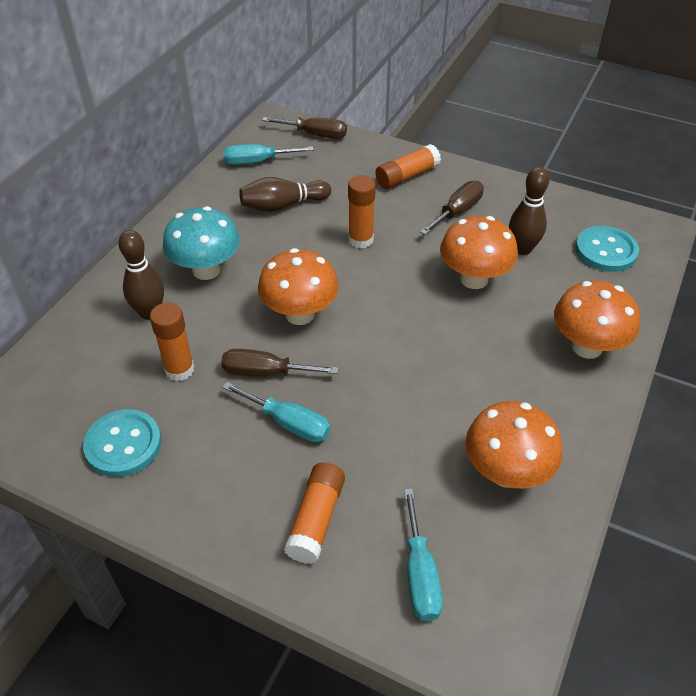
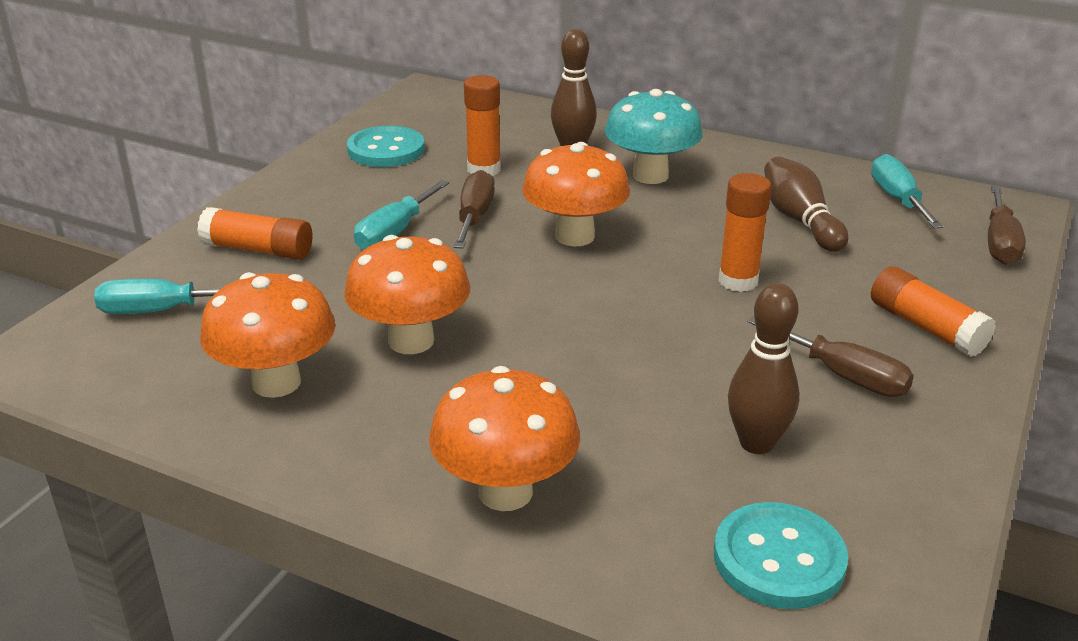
camera: 90 degrees right, 15 degrees down
(474, 279) = (664, 382): orange mushroom -> orange mushroom (411, 341)

